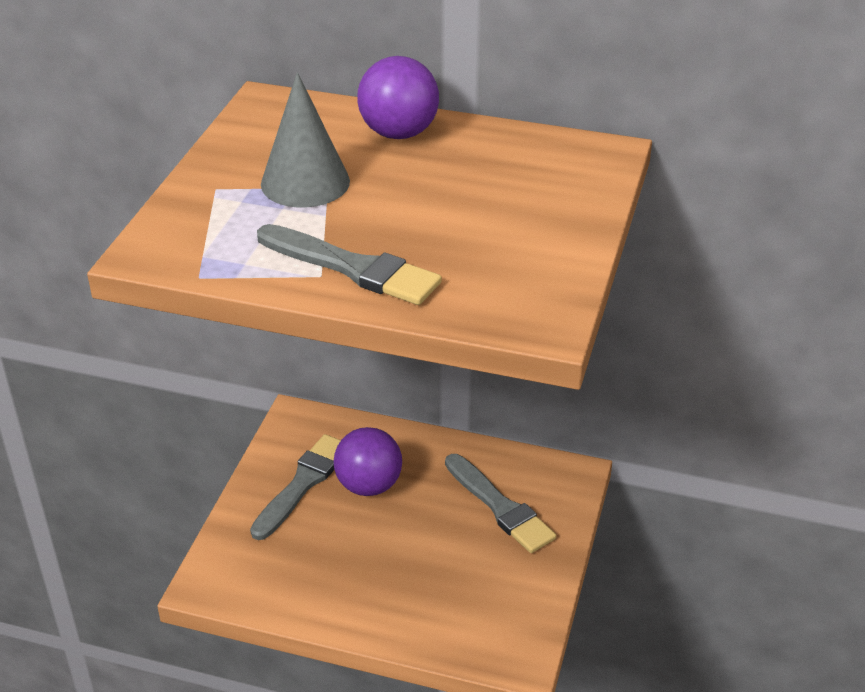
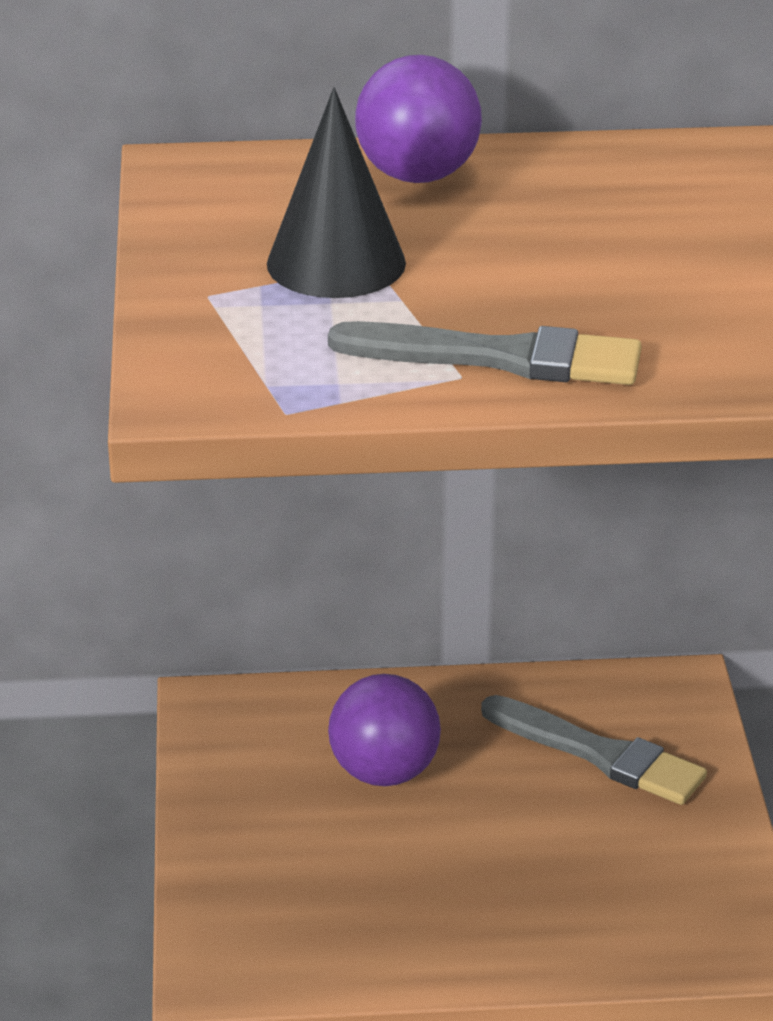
camera: 20 degrees left, 5 degrees down
(303, 483) = (280, 794): grey brush -> none
(305, 182) = (336, 263): grey cone -> black cone

